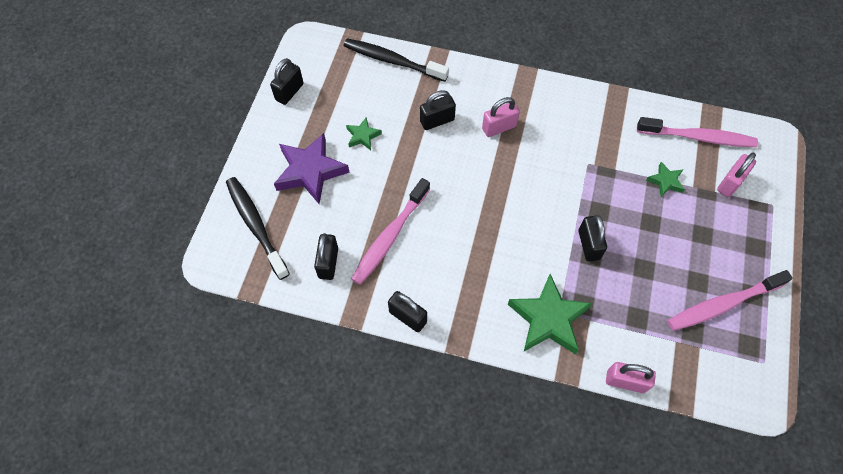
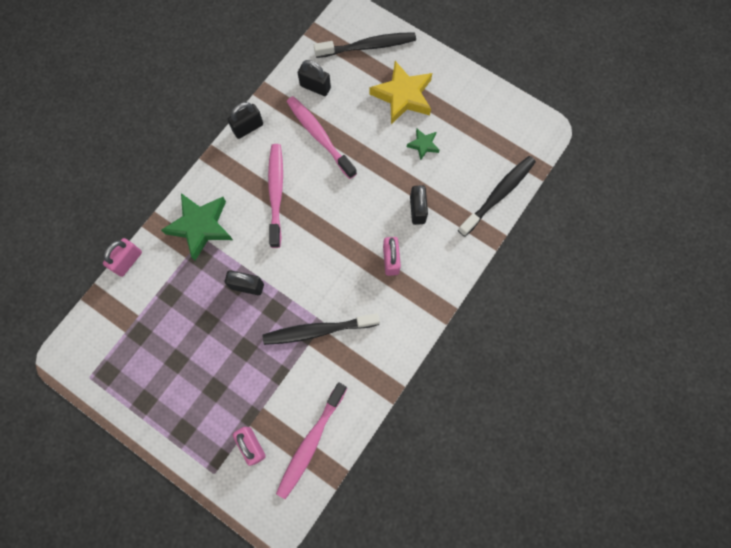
camera: 110 degrees right, 10 degrees up
(289, 92) = (491, 100): black padlock -> none
(310, 171) = (403, 96): purple star -> yellow star
(598, 166) = (318, 330): none -> black toothbrush
(665, 181) = (278, 384): green star -> none
(722, 304) = (148, 371): pink toothbrush -> pink toothbrush (276, 193)

